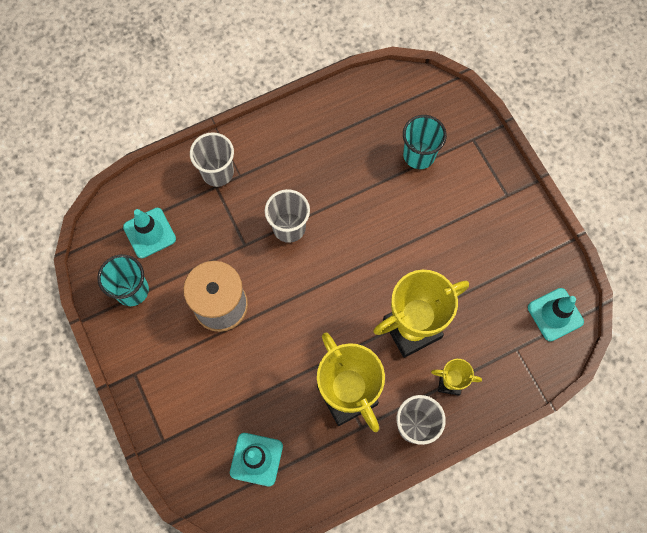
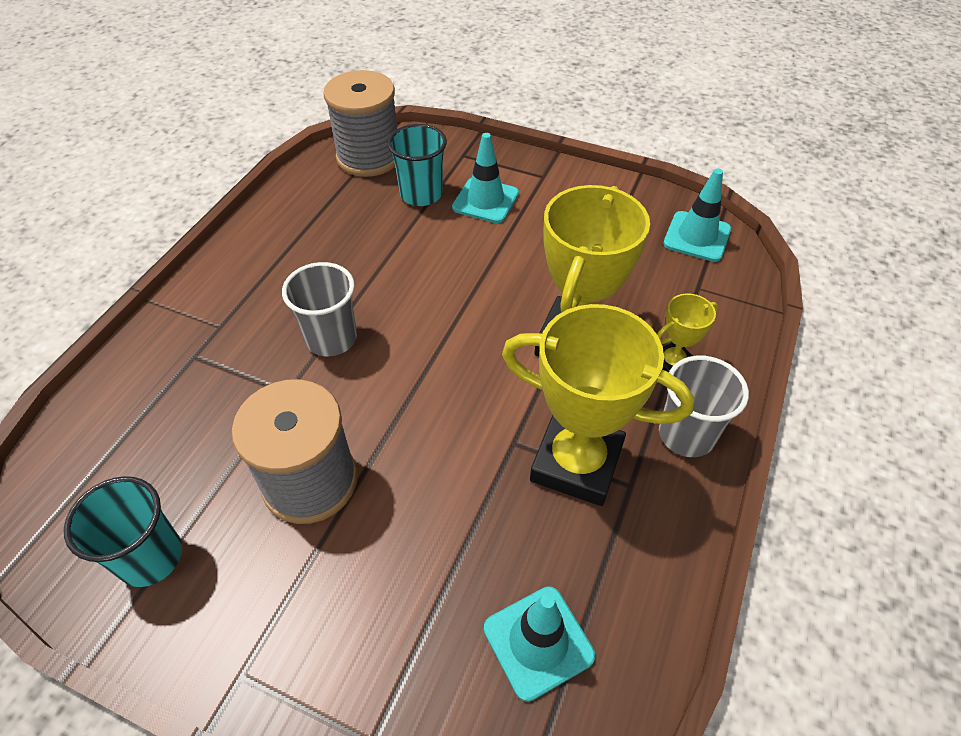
camera: 40 degrees left, 20 degrees down
(149, 233) = (128, 466): turquoise traffic cone -> turquoise traffic cone (485, 200)
(217, 172) = (184, 340): grey cup -> none
(412, 98) = (369, 157): none -> grey spool

